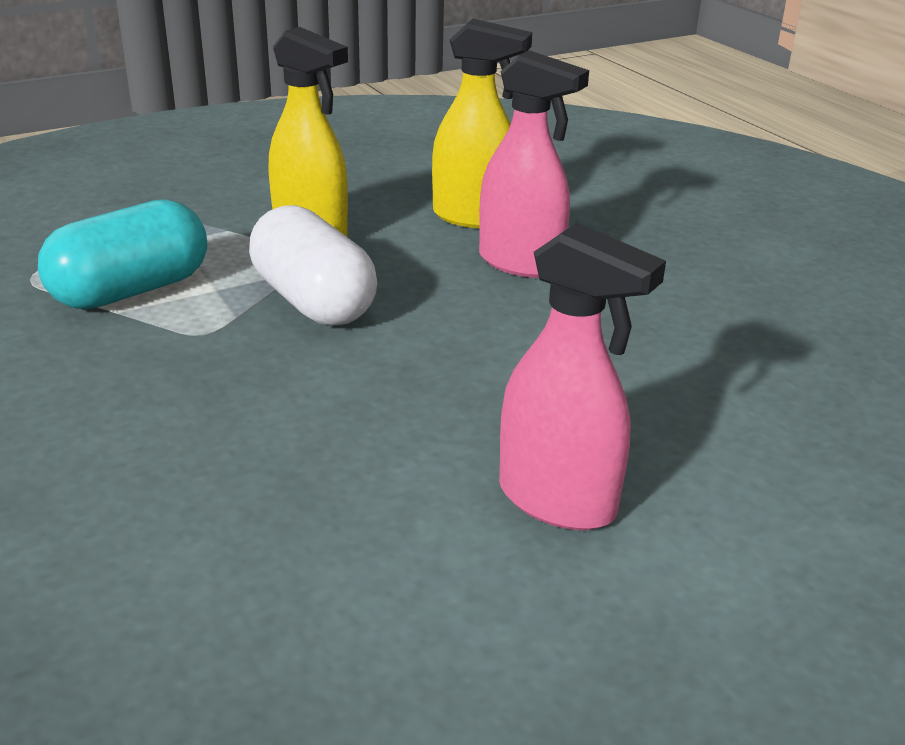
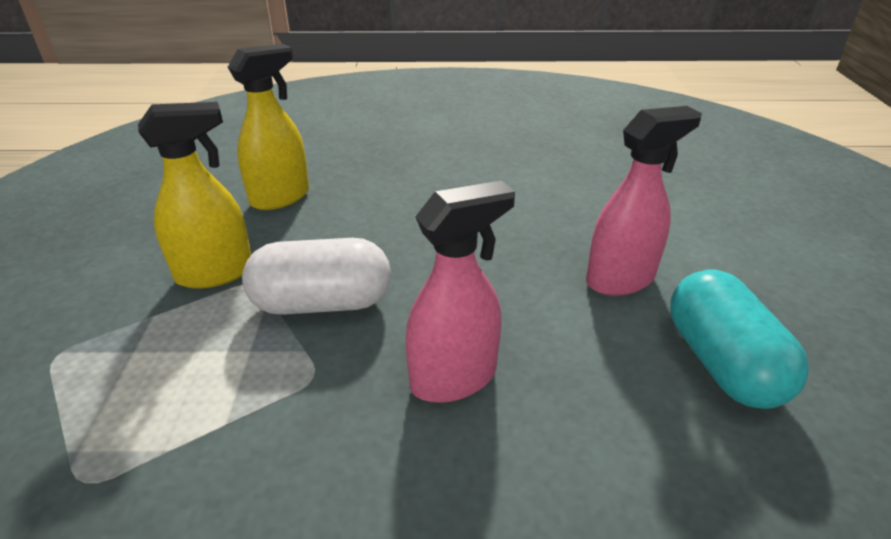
camera: 60 degrees left, 5 degrees up
(131, 291) = (196, 405): turquoise capsule -> turquoise capsule (722, 363)
(521, 263) = (361, 201): pink spray bottle -> pink spray bottle (454, 378)

